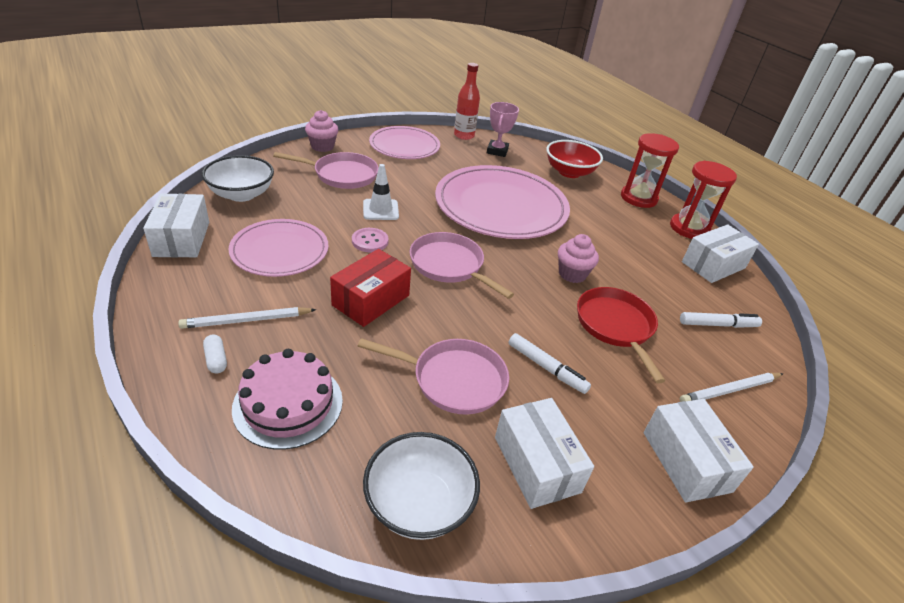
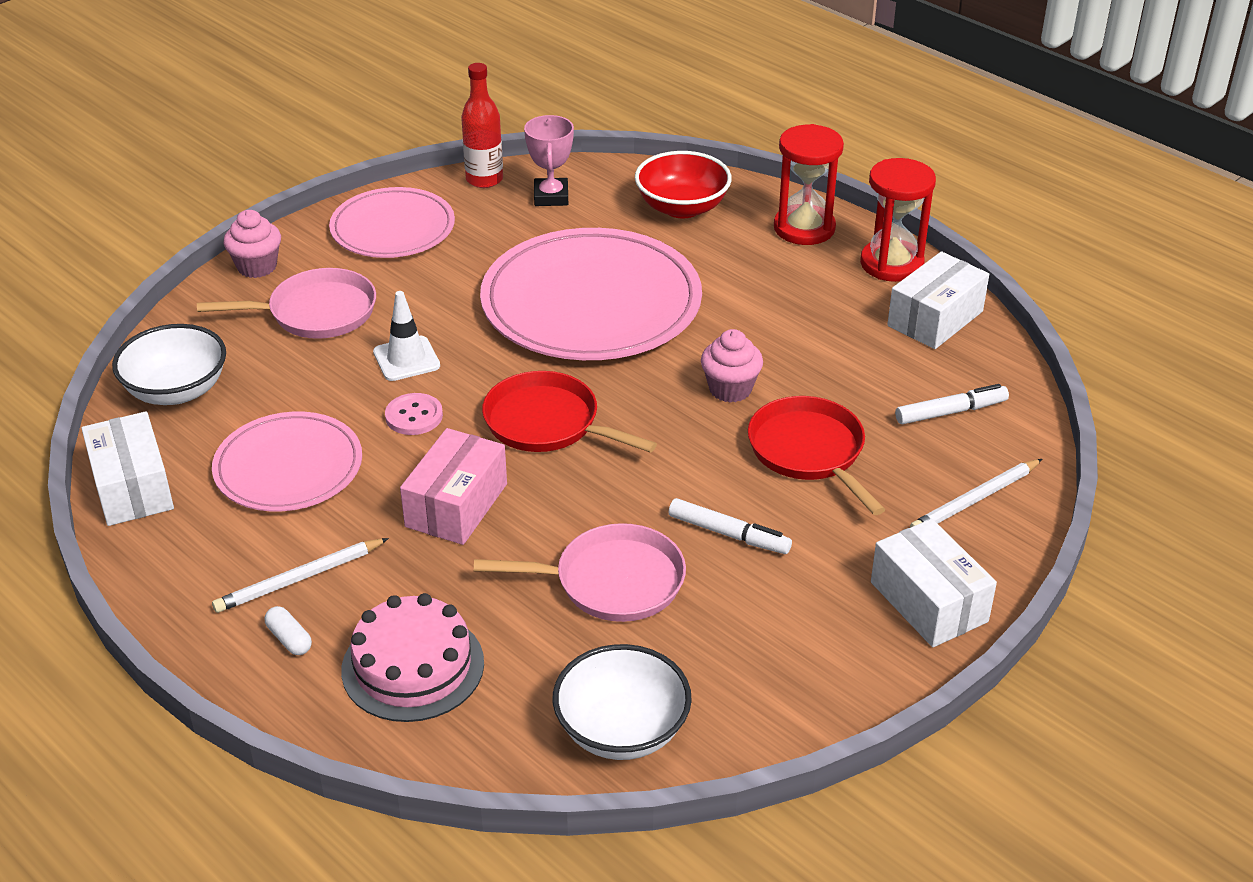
camera: 10 degrees left, 0 degrees up
(371, 300) = (456, 505): red box -> pink box
(449, 265) = (547, 423): pink pan -> red pan
(536, 464) = (747, 653): white box -> none

